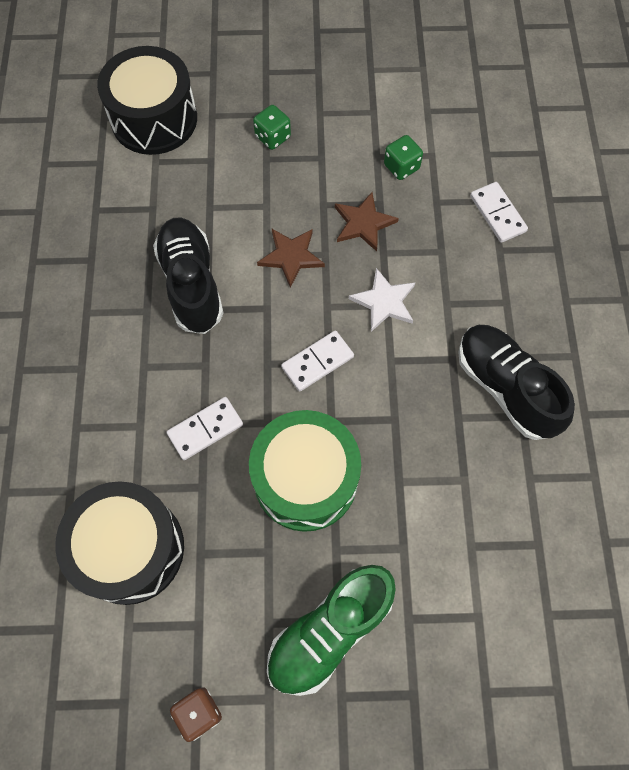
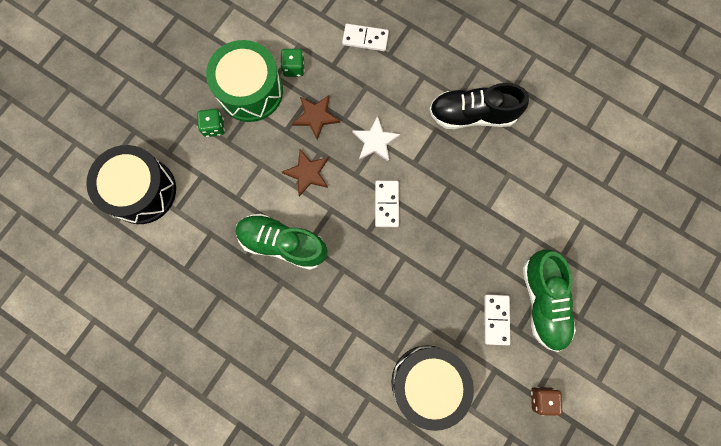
camera: 55 degrees left, 10 degrees up
(191, 284) = (283, 243): black shoe -> green shoe
(205, 429) = (384, 295): white domino -> white domino (496, 319)
(305, 479) = (452, 258): green drum -> green drum (250, 91)

